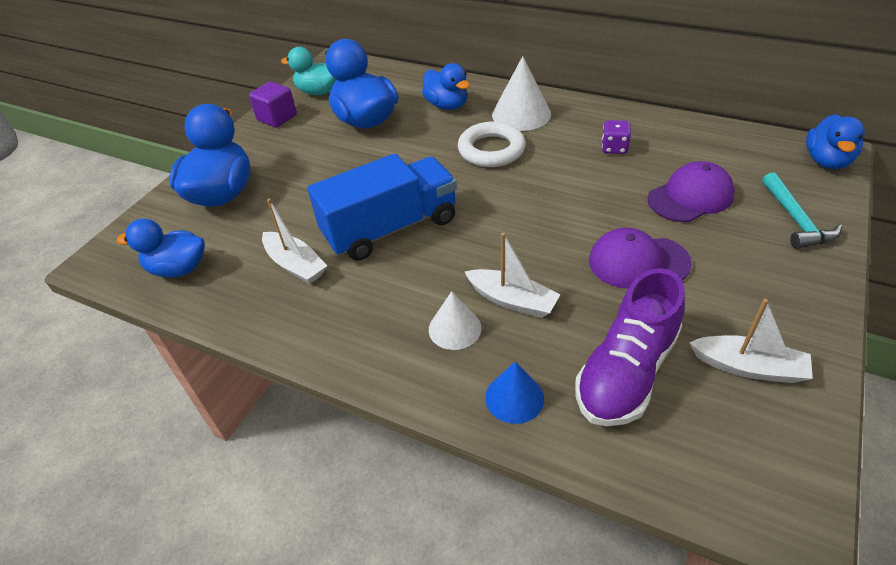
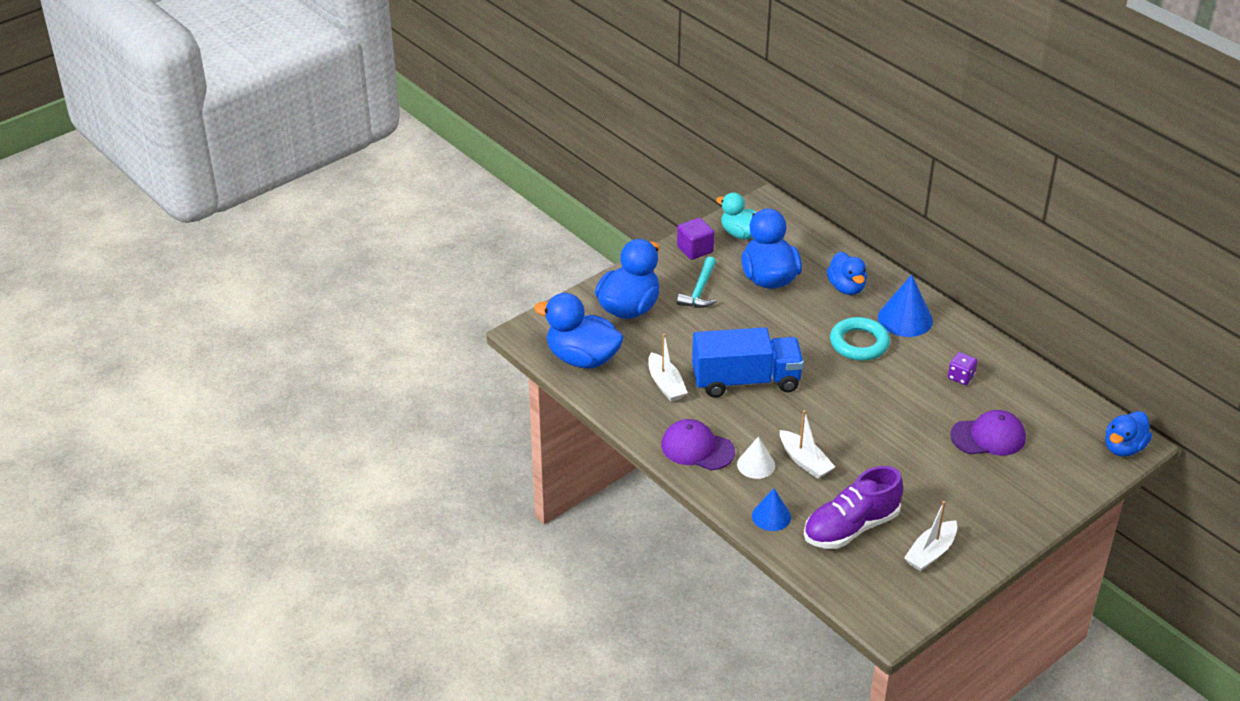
camera: 20 degrees right, 5 degrees down
(178, 269) = (582, 358): blue duck -> blue duck, size x1.54
(491, 150) = (859, 343): white ring -> turquoise ring
(521, 114) = (905, 319): white cone -> blue cone
(638, 262) = (910, 468): purple cap -> purple cap (697, 448)
(749, 367) = (930, 553): white boat -> white boat turned 90 degrees clockwise
(795, 220) = (1052, 481): turquoise hammer -> turquoise hammer (700, 290)

